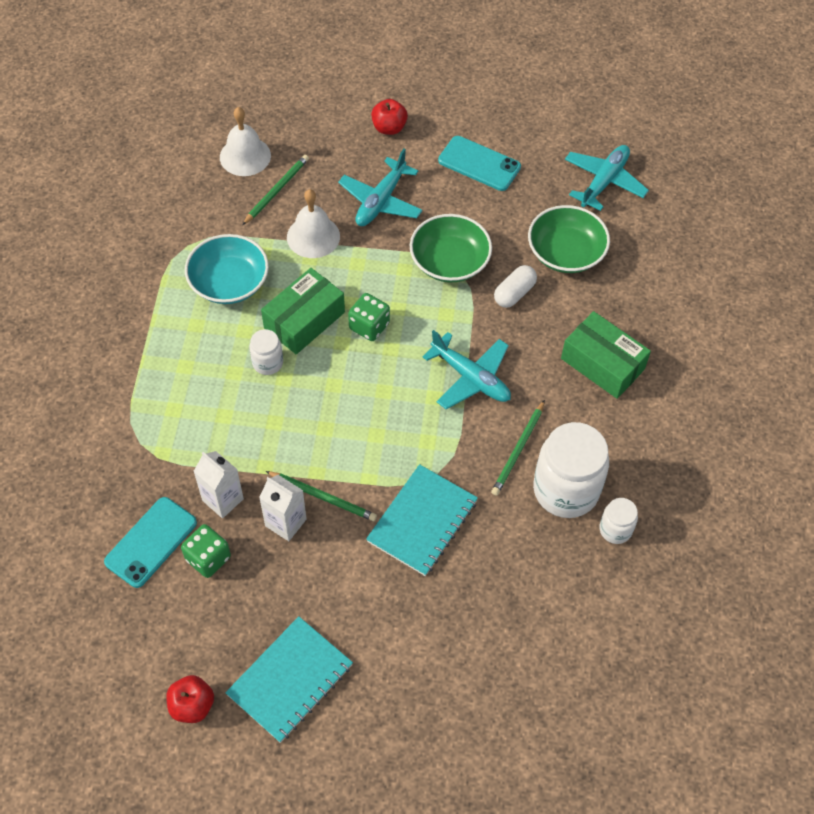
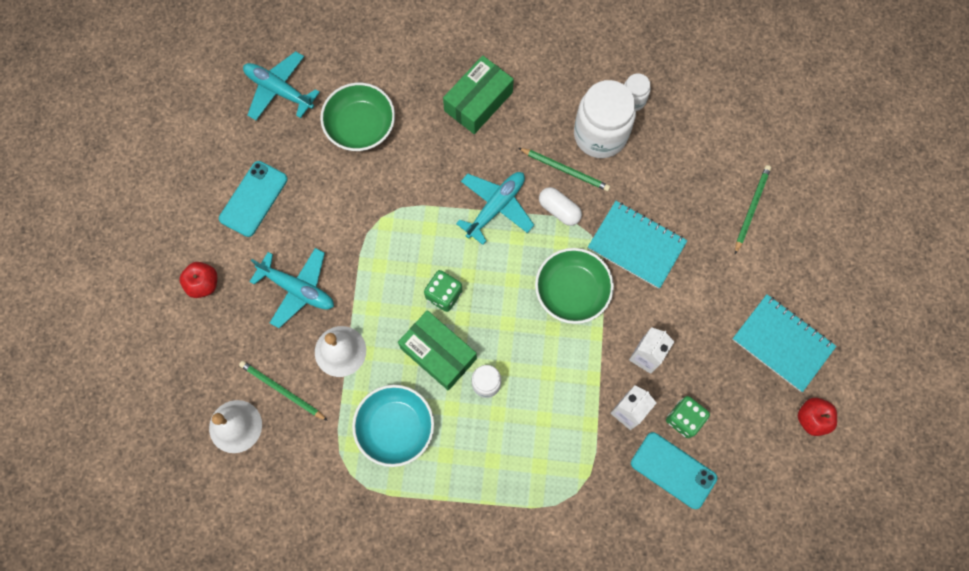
camera: 90 degrees left, 15 degrees up
(323, 497) = (619, 326): green pencil -> green pencil (751, 208)
(449, 261) = (370, 225): green bowl -> green bowl (572, 291)
(514, 293) = (406, 170): white capsule -> white capsule (559, 210)

